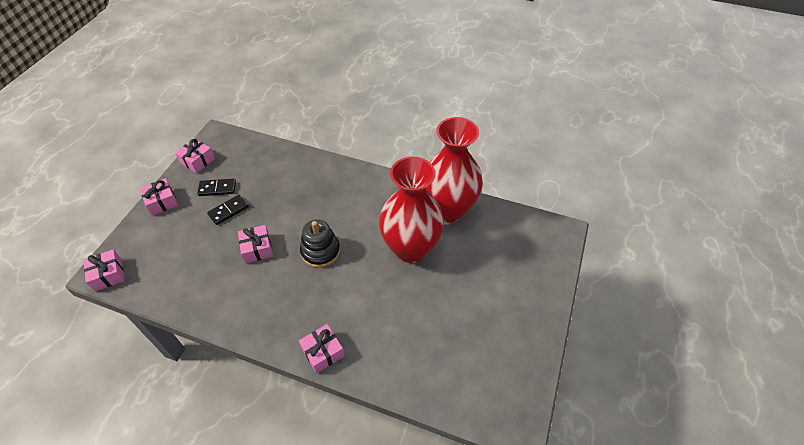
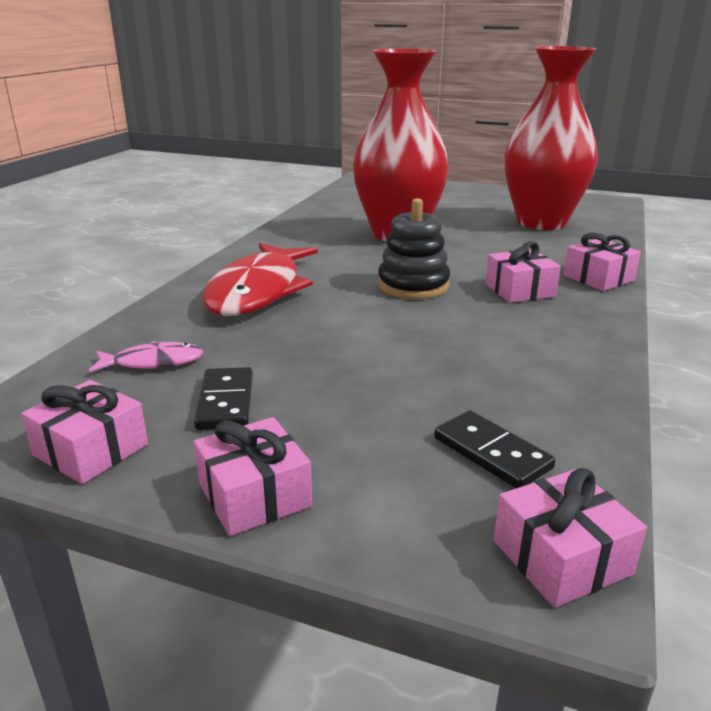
camera: 90 degrees left, 25 degrees down
(228, 211) = (308, 378): black domino -> black domino (492, 453)
(252, 164) = (153, 362): none -> pink fish
(257, 249) = (416, 337): pink gift -> pink gift (519, 290)
(320, 187) = (258, 291): none -> red fish
(448, 209) = (326, 216): red vase -> red vase (541, 222)

